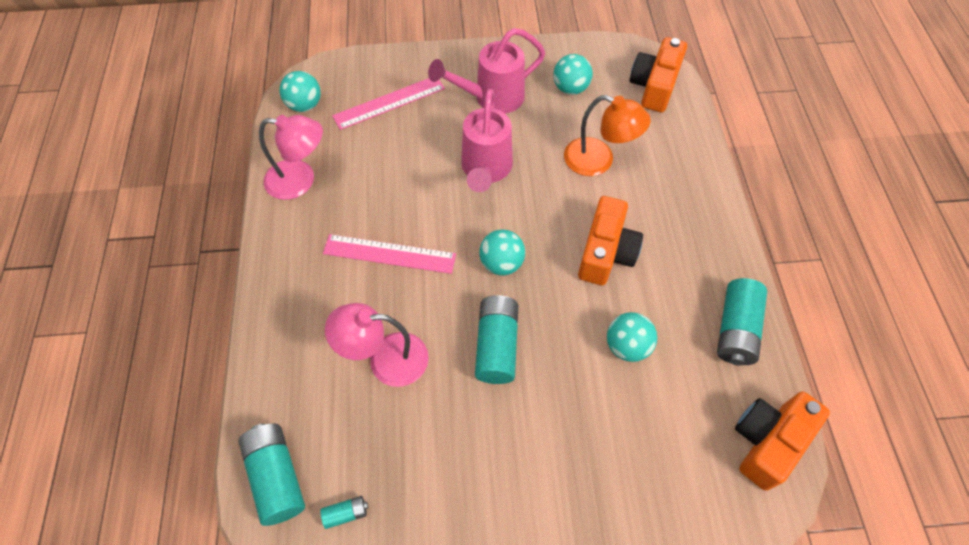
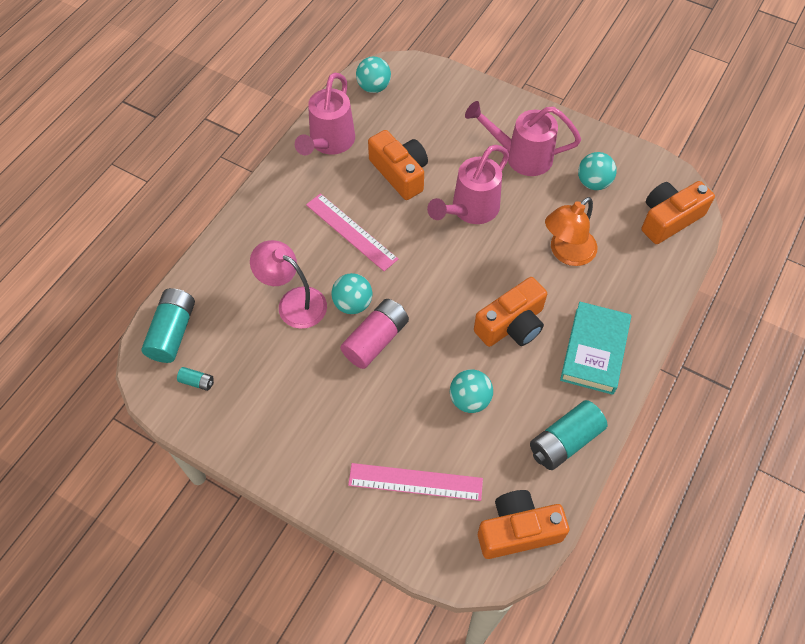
camera: 35 degrees right, 0 degrees up
(300, 180) = (329, 143): pink lamp -> pink watering can
(389, 102) = (438, 118): pink ruler -> pink ruler (415, 482)
(393, 172) = (400, 173): none -> orange camera
(496, 345) = (375, 340): turquoise battery -> pink battery
(501, 263) = (426, 286): turquoise ball -> turquoise ball (353, 304)
(598, 161) = (566, 253): orange lamp -> orange lamp turned 75 degrees clockwise
(691, 232) = (594, 351): none -> turquoise book

